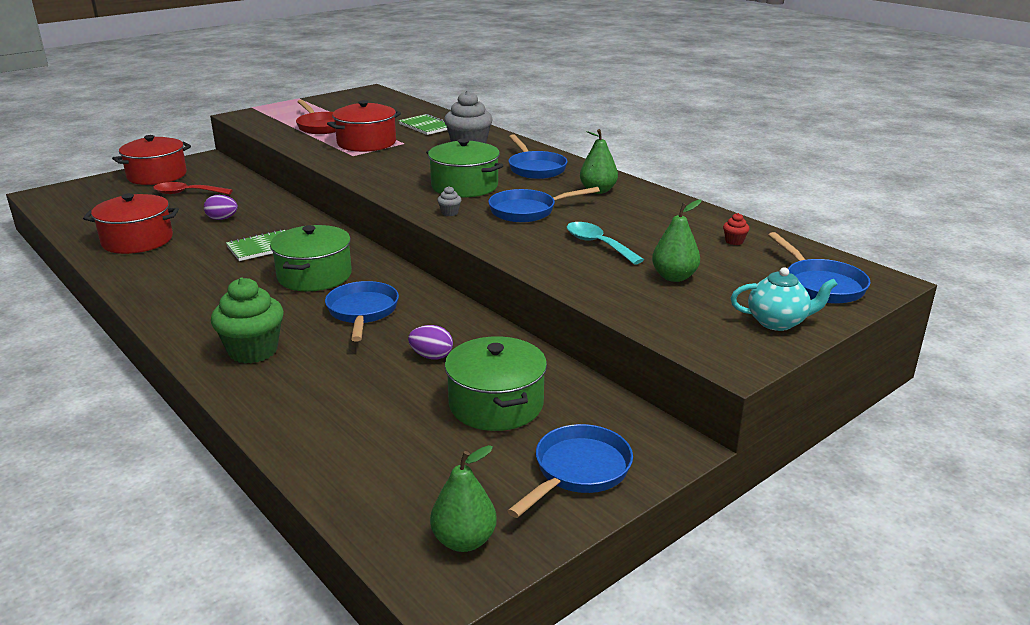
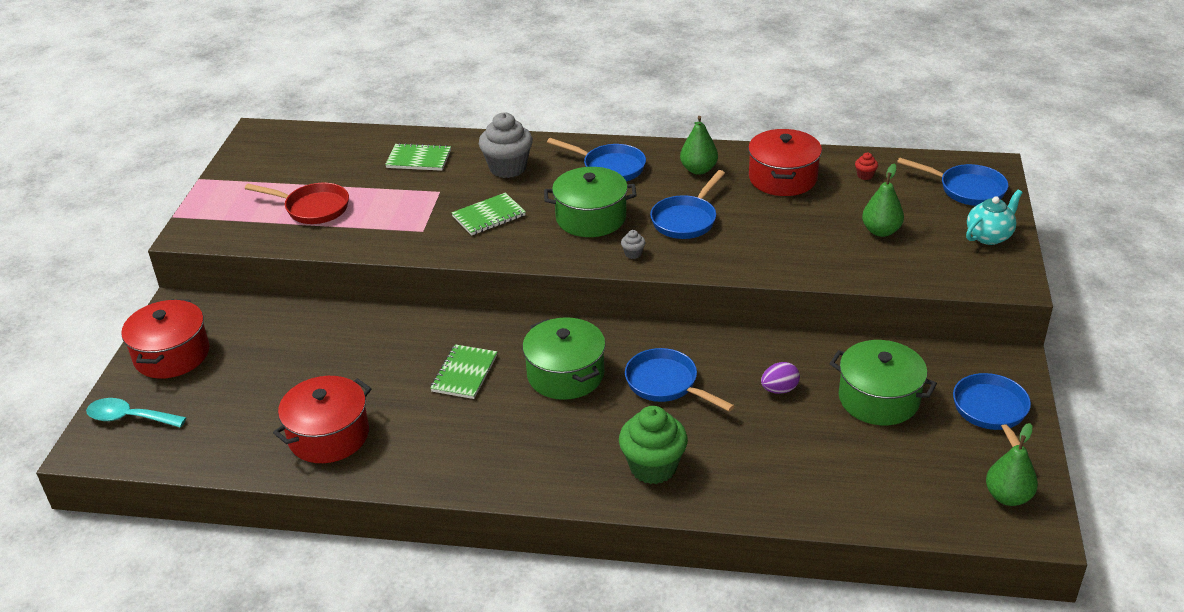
camera: 40 degrees left, 10 degrees up
(187, 193) = (257, 357): red spoon -> none
(222, 219) = (360, 366): purple egg -> none
(366, 143) = (404, 208): red pot -> red pot (782, 178)
(404, 163) = (489, 216): none -> green notebook
(598, 244) = (789, 227): turquoise spoon -> turquoise spoon (129, 418)

